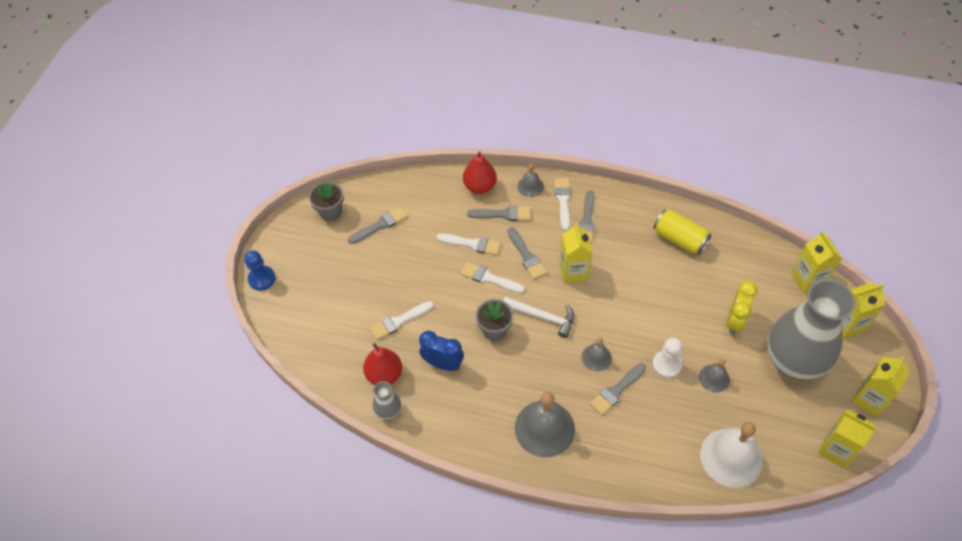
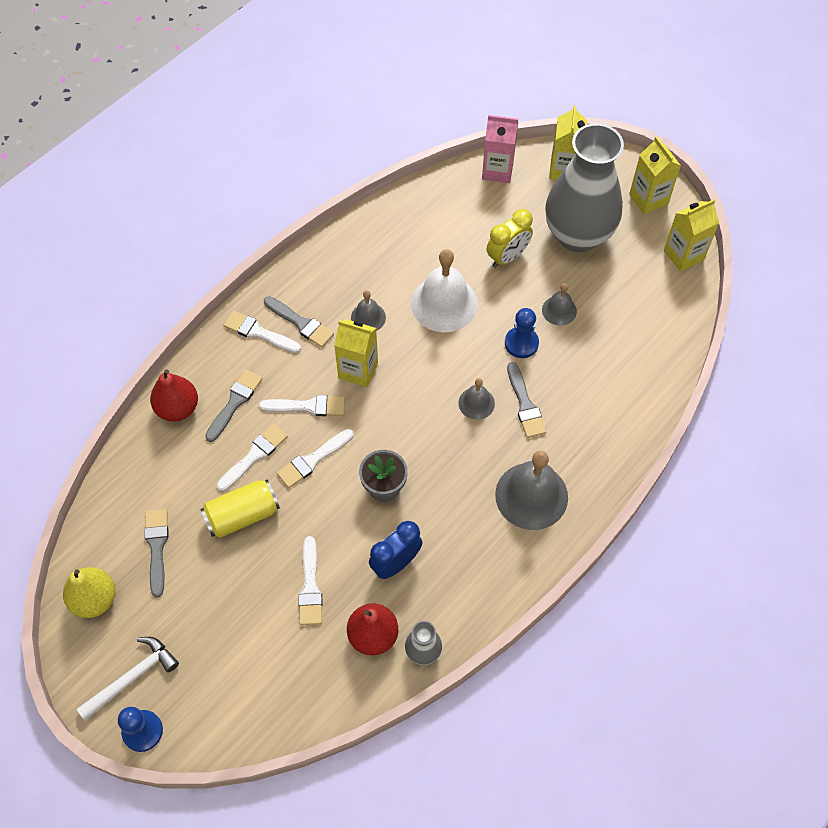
camera: 65 degrees left, 5 degrees up
(330, 212) = (94, 599): grey flower pot -> yellow pear
(526, 256) = (308, 406): grey brush -> white brush
(530, 186) = (215, 355): grey bell -> grey bell (368, 317)
(543, 317) = (397, 430): white hammer -> white hammer (132, 677)
(666, 365) = (521, 343): white pawn -> blue pawn
(679, 239) = (382, 250): yellow can -> yellow can (242, 515)
(731, 457) = (649, 343): white bell -> white bell (444, 303)
(735, 321) = (507, 257): yellow clock -> yellow clock turned 90 degrees clockwise
(808, 279) = (497, 170): yellow carton -> pink carton

